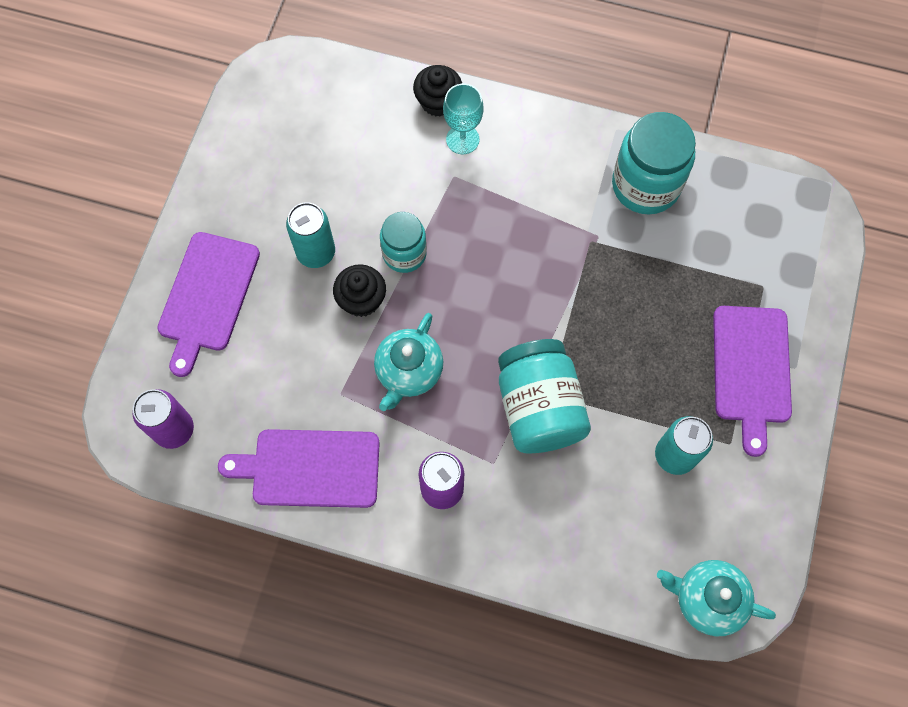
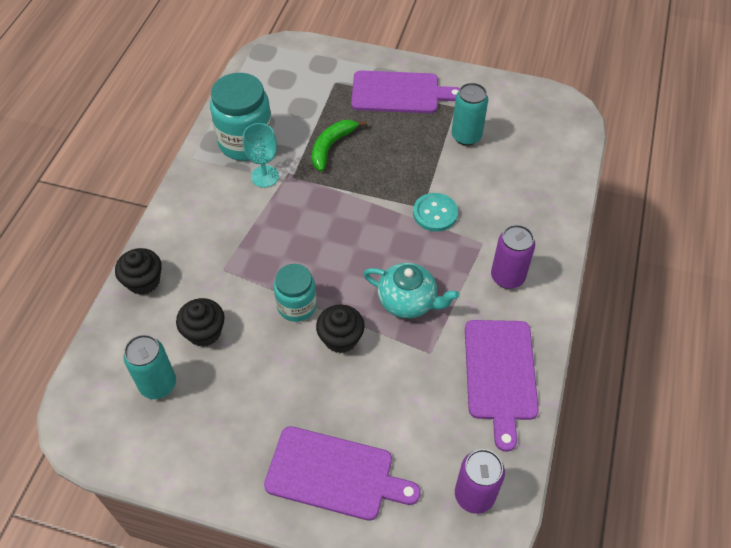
camera: 90 degrees left, 15 degrees down
(316, 252) = (291, 377): turquoise can -> turquoise can (158, 384)
(373, 165) = (204, 332): none -> black cupcake
(462, 139) = (186, 262): turquoise goblet -> turquoise goblet (265, 176)
(539, 408) = (435, 213): turquoise jar -> turquoise button
(645, 284) = (331, 146): none -> green banana
(707, 599) = (566, 125): turquoise teapot -> none

